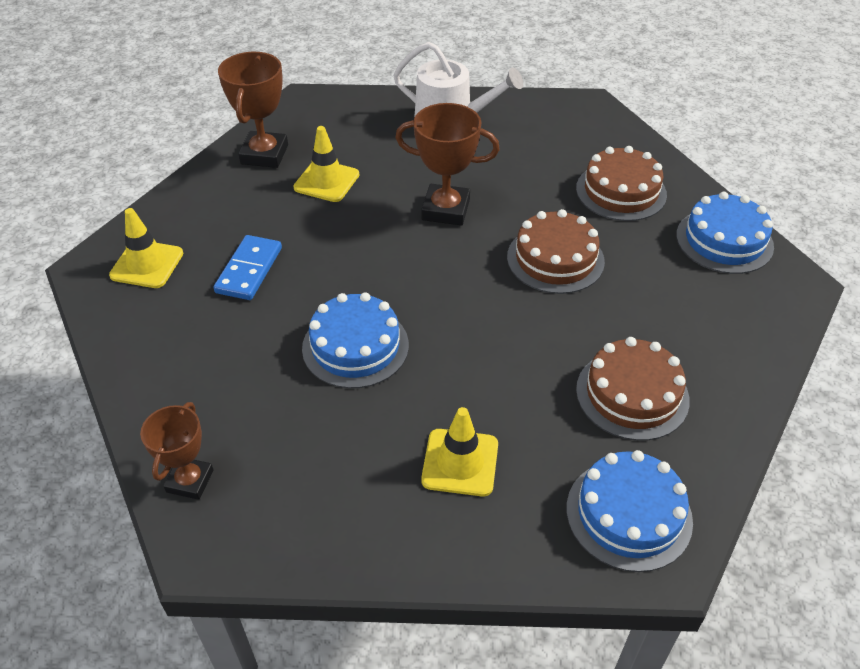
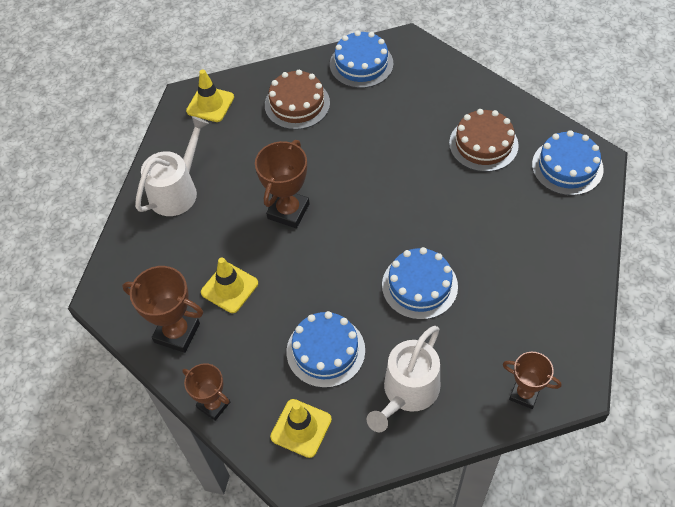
camera: 75 degrees left, 10 degrees up
(177, 194) = (213, 405): none -> brown trophy
(194, 352) = (408, 391): none -> white watering can
(249, 270) = (325, 351): blue domino -> blue cake
(460, 462) = (524, 240): yellow traffic cone -> yellow traffic cone (210, 104)
(555, 259) = (358, 156): brown cake -> none

